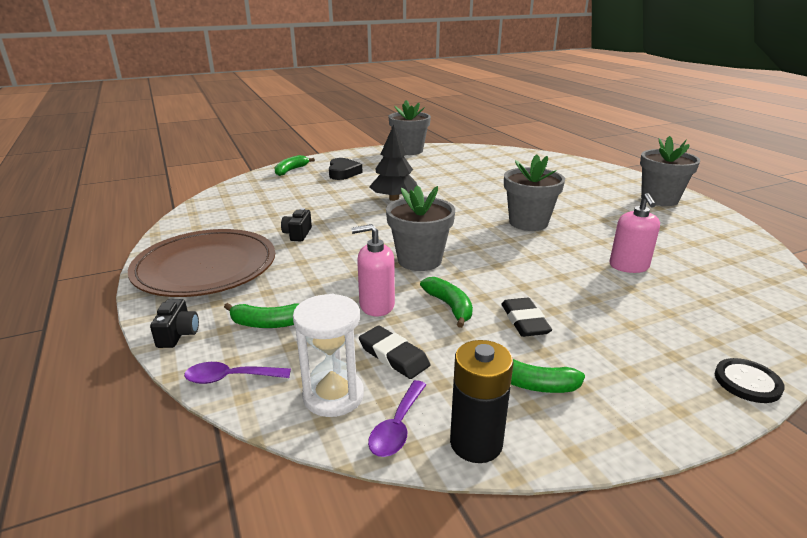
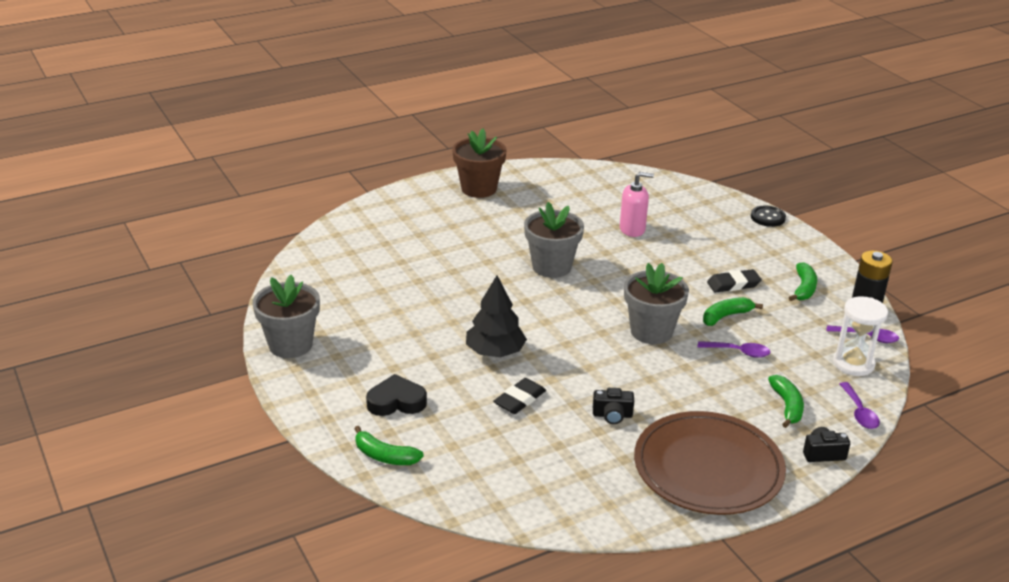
camera: 95 degrees left, 5 degrees up
(376, 305) = (738, 352): pink soap dispenser -> purple spoon
(393, 356) = (800, 341): black eraser -> black eraser (519, 399)
(659, 199) = (479, 189): grey flower pot -> brown flower pot

